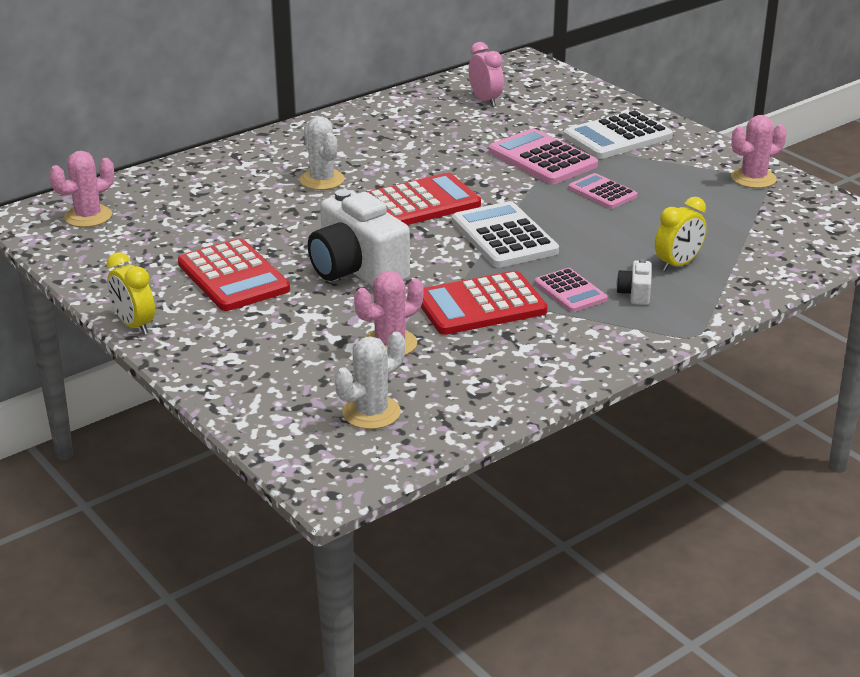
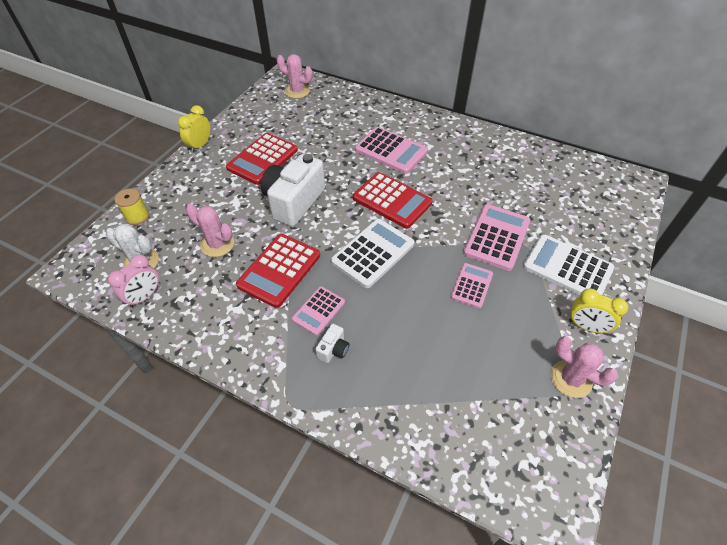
camera: 65 degrees right, 20 degrees up
(261, 406) = (137, 216): none -> yellow spool
(322, 180) = (391, 151): white cactus -> pink calculator
(480, 305) = (279, 270): red calculator -> red calculator turned 105 degrees counterclockwise
(485, 100) = (558, 181): pink clock -> pink clock (145, 296)
(635, 294) = (333, 349): white camera -> white camera turned 135 degrees clockwise
(677, 264) = (391, 364): yellow clock -> yellow clock (586, 327)

